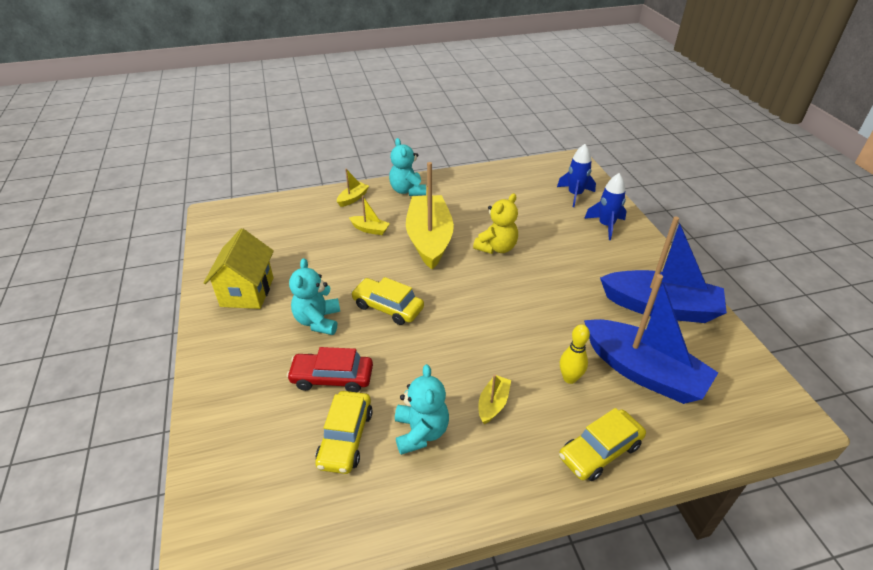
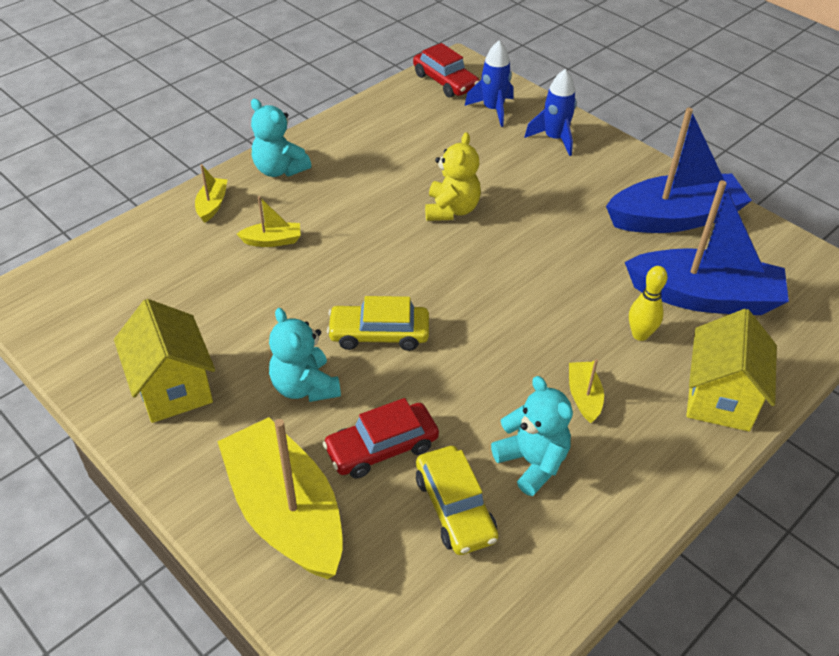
camera: 30 degrees left, 5 degrees up
(429, 239) = (361, 227): yellow boat -> yellow boat (286, 512)
(555, 169) = (445, 81): none -> red car
(600, 451) = (720, 398): yellow car -> yellow house

